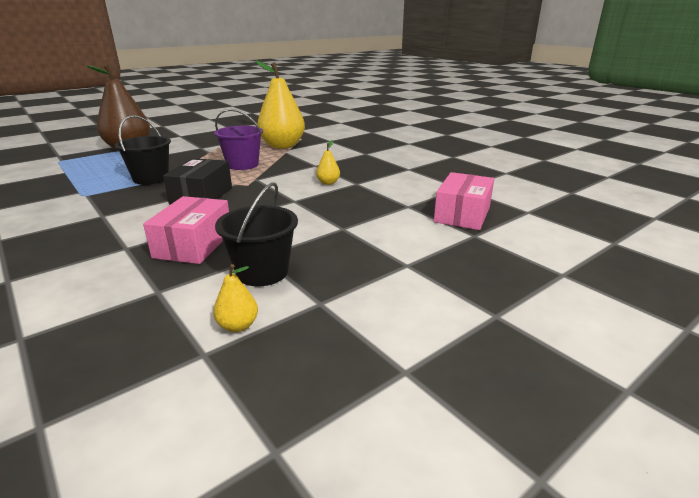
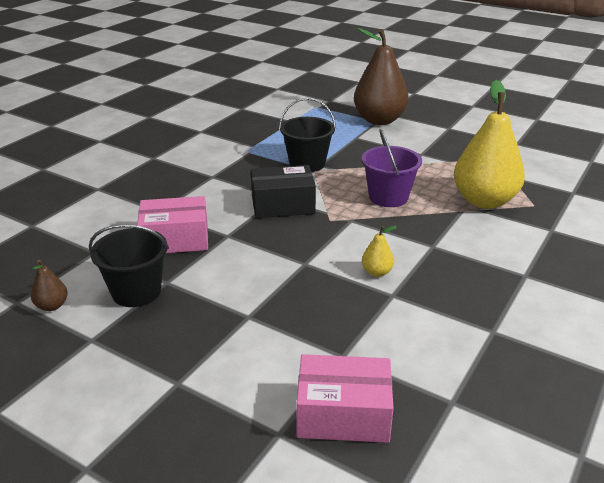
camera: 70 degrees right, 5 degrees up
(238, 326) = (52, 306): yellow pear -> brown pear

